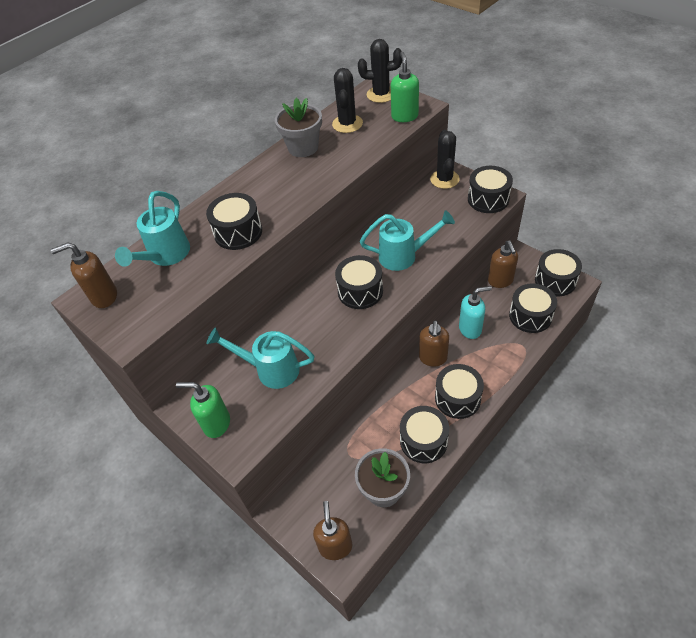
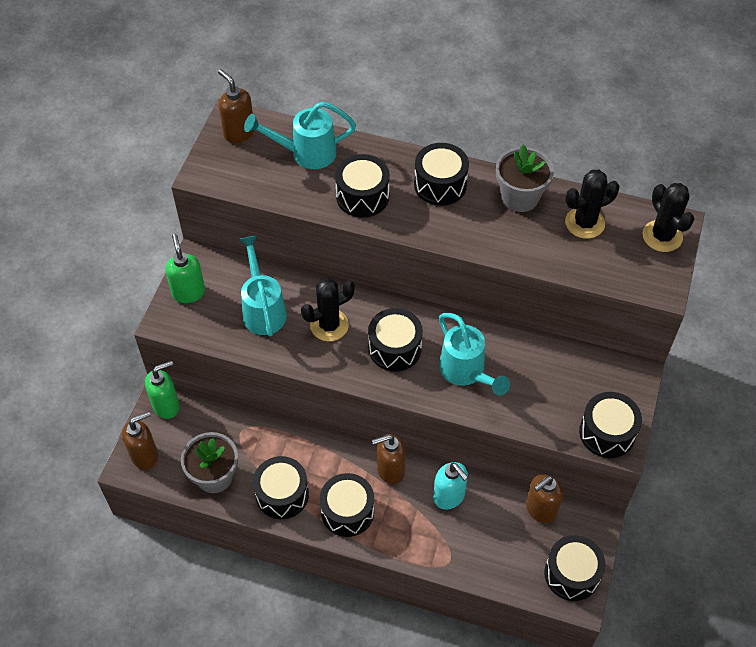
camera: 60 degrees right, 5 degrees up
(404, 116) = (630, 276): green soap dispenser -> green soap dispenser (166, 406)
(444, 179) = (619, 373): black cactus -> black cactus (329, 325)
(530, 316) = (499, 558): black drum -> black drum (440, 184)

